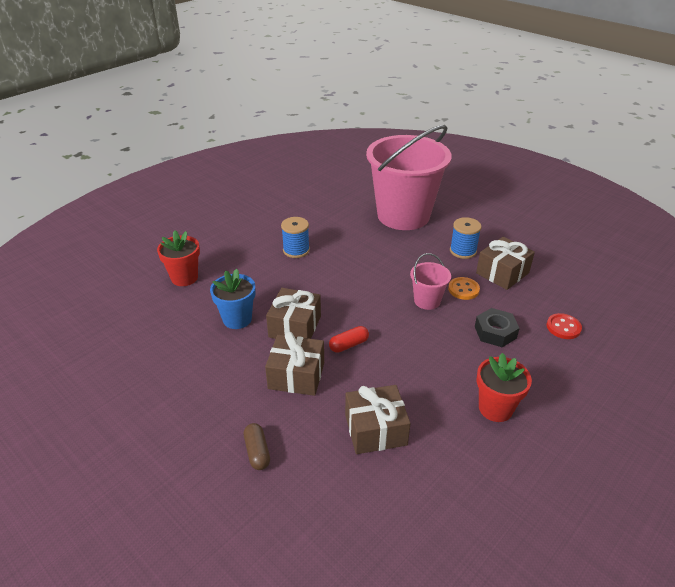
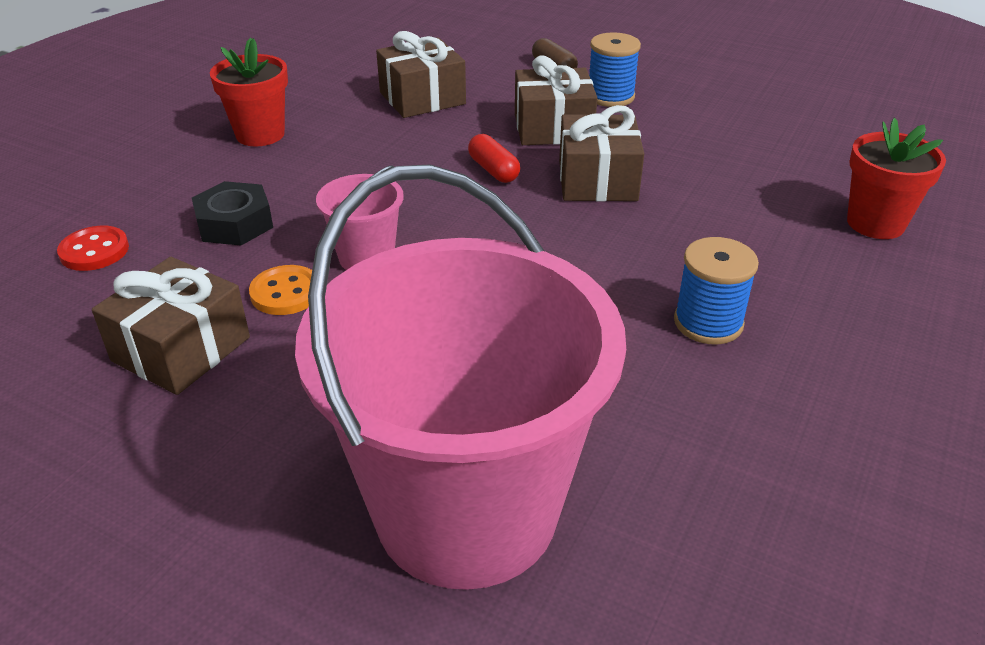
camera: 165 degrees right, 0 degrees up
(237, 319) = (703, 176): blue flower pot -> none
(349, 345) = (493, 170): red capsule -> red capsule turned 75 degrees counterclockwise
(463, 251) = (274, 399): blue spool -> blue spool (610, 96)

